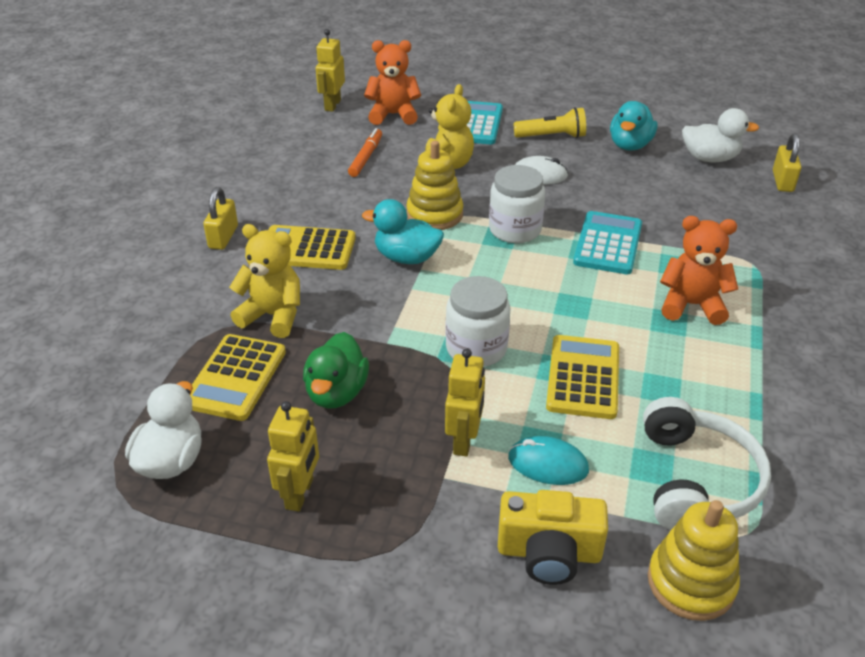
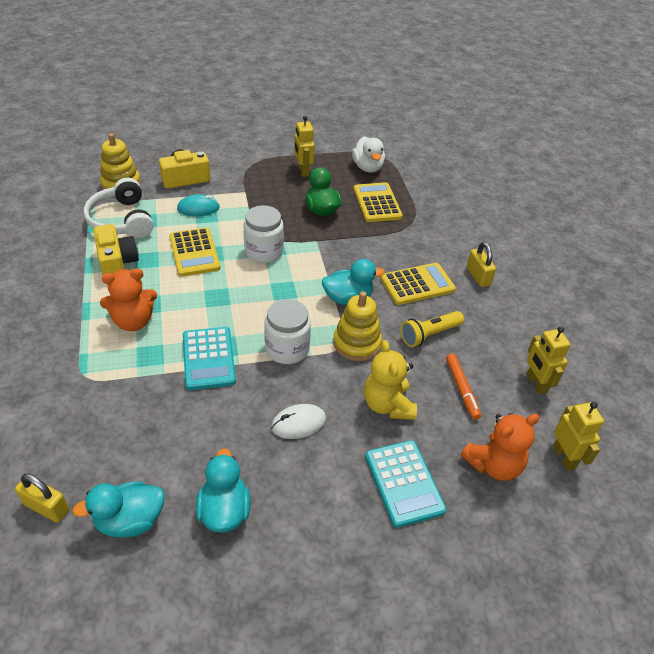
camera: 150 degrees right, 5 degrees up
(273, 316) = (392, 237): yellow teddy bear -> none
(464, 440) = (244, 207): yellow robot -> yellow robot (536, 383)
(552, 136) = (314, 493): yellow flashlight -> yellow flashlight (429, 335)
(709, 395) = (117, 263): none -> yellow camera
(710, 158) = (130, 520): white duck -> turquoise duck
(782, 181) = (46, 507): yellow padlock -> yellow padlock turned 45 degrees counterclockwise

